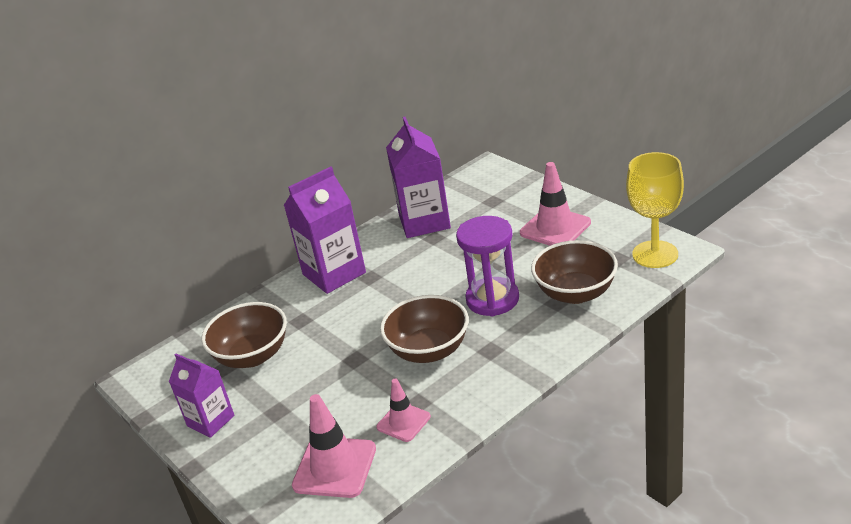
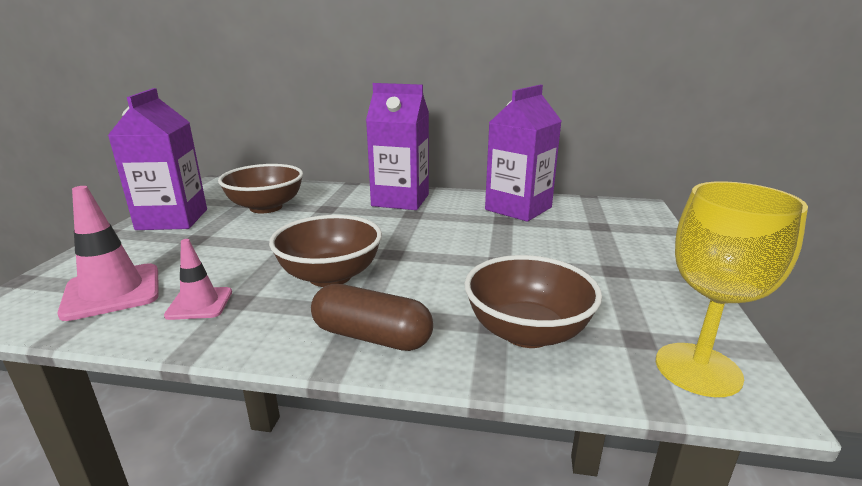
camera: 45 degrees right, 10 degrees down
(211, 421) = (172, 219): purple carton -> purple carton, size x1.62
(492, 299) = (449, 281): purple hourglass -> none
(522, 353) = (372, 336): none -> brown capsule
(555, 228) = (618, 273): pink traffic cone -> none

